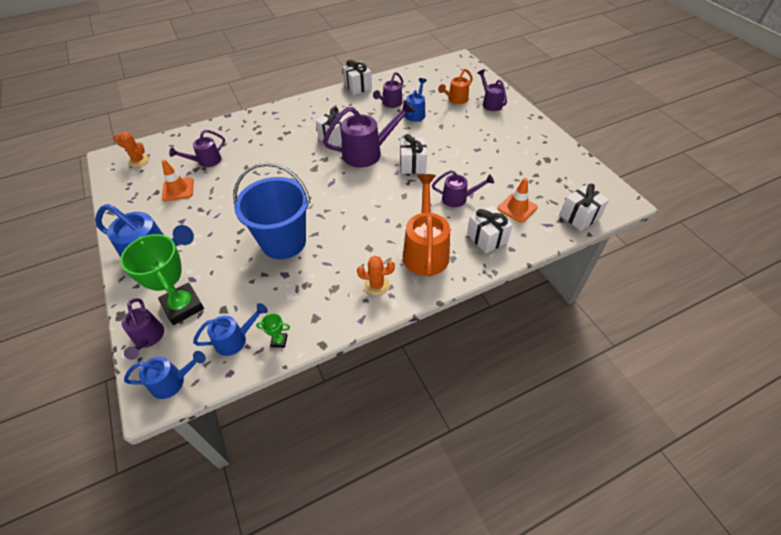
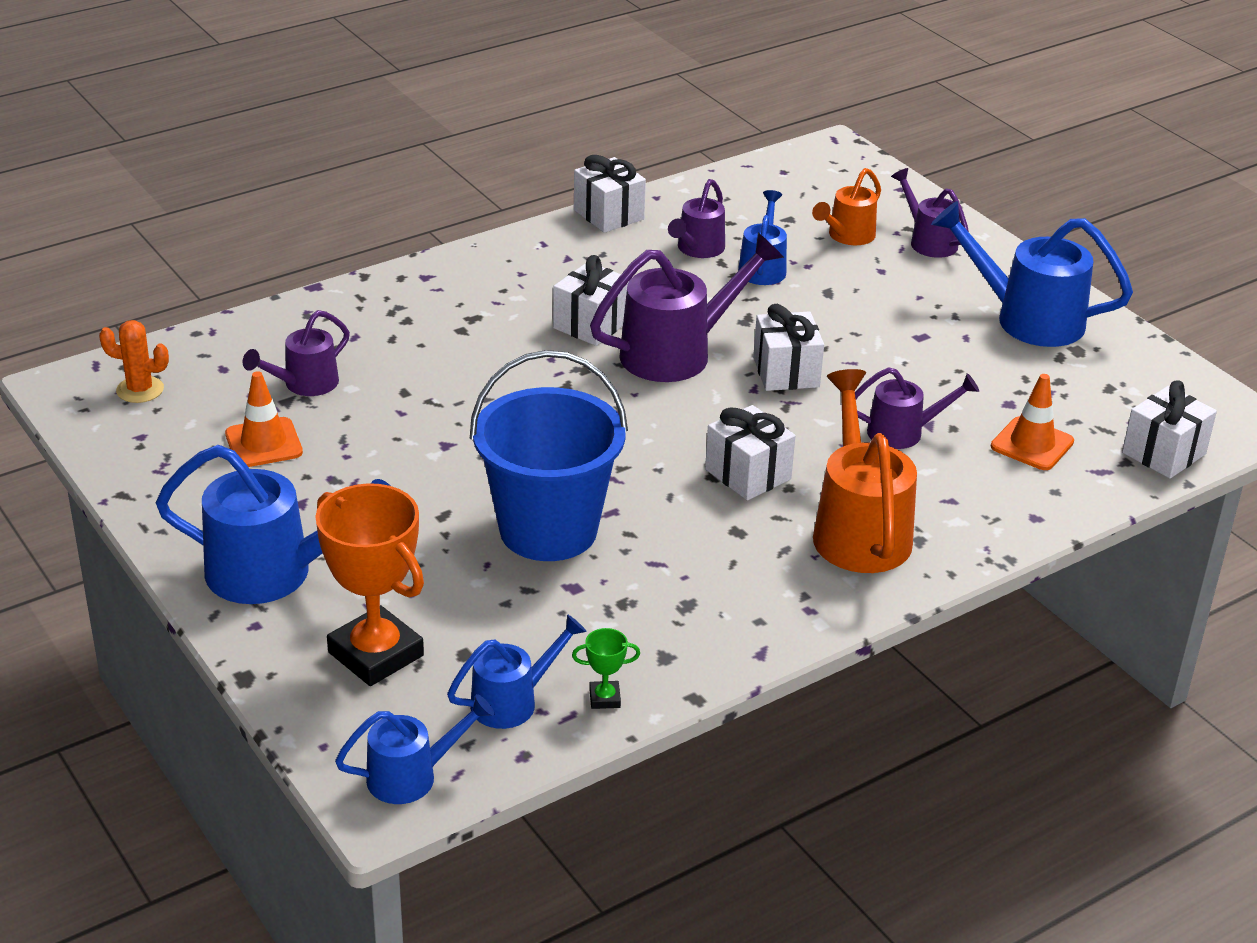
camera: 10 degrees left, 15 degrees down
(148, 338) = (326, 712): purple watering can -> none
(183, 306) = (376, 654): green trophy -> orange trophy
(376, 285) = (774, 595): orange cactus -> none
(487, 238) = (981, 501): white gift -> white gift (748, 474)
(527, 142) = (1026, 318): none -> blue watering can

